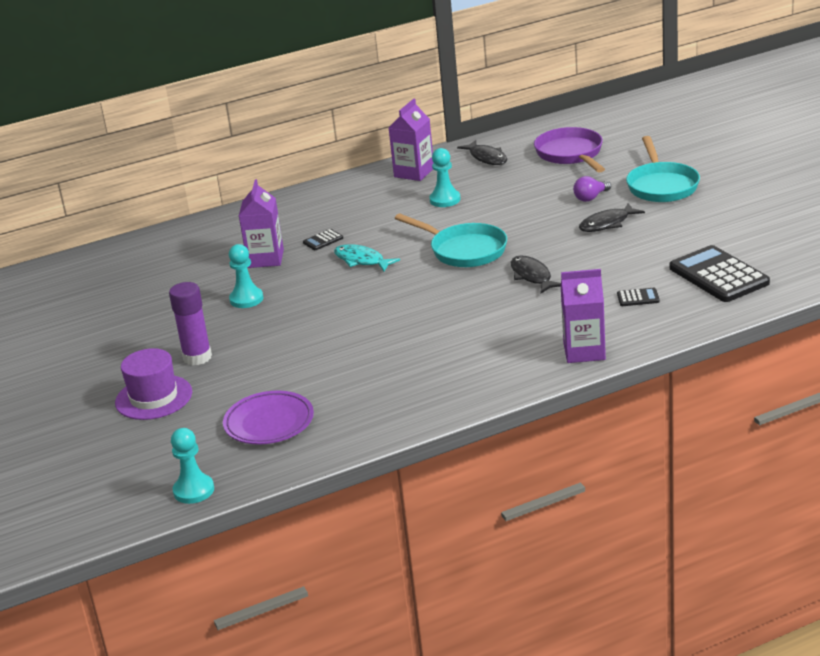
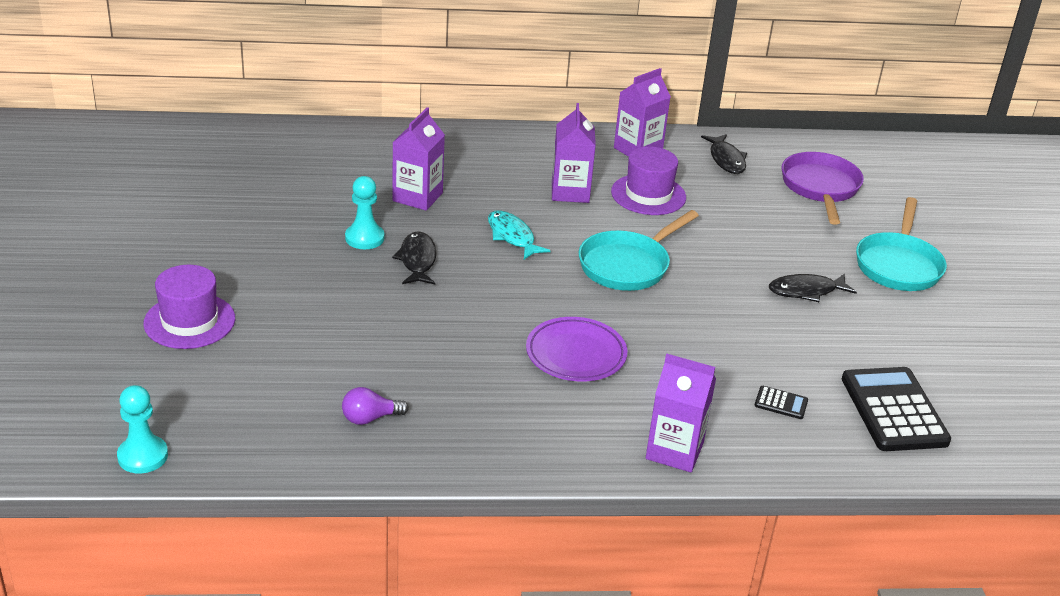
camera: 15 degrees right, 5 degrees up
(197, 357) = (266, 289): purple glue stick -> none
(269, 423) = (278, 402): purple plate -> purple plate (576, 354)
(323, 240) = (489, 197): black calculator -> none
(383, 217) = (570, 192): none -> purple carton
(445, 200) = (648, 195): turquoise pawn -> purple hat
(464, 250) = (627, 265): turquoise pan -> turquoise pan turned 75 degrees clockwise
(532, 276) = (680, 327): black fish -> black fish (417, 260)
(591, 198) = (808, 251): purple light bulb -> purple light bulb (370, 418)

